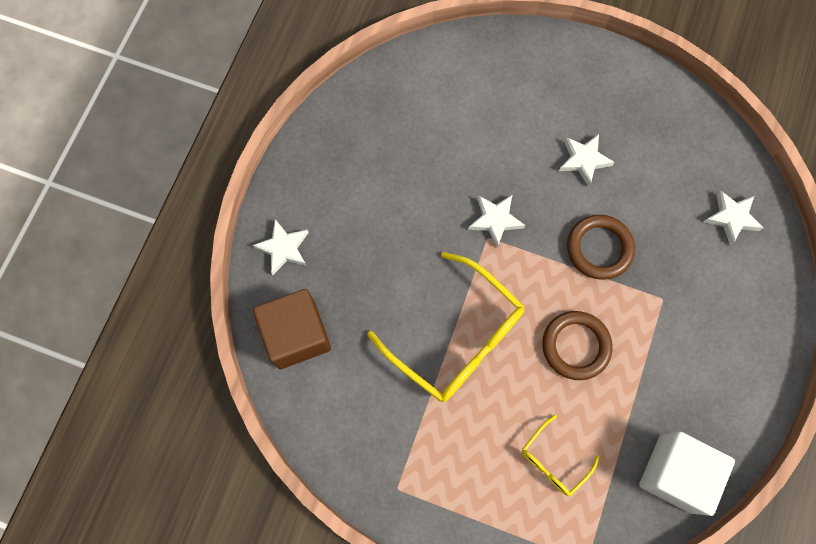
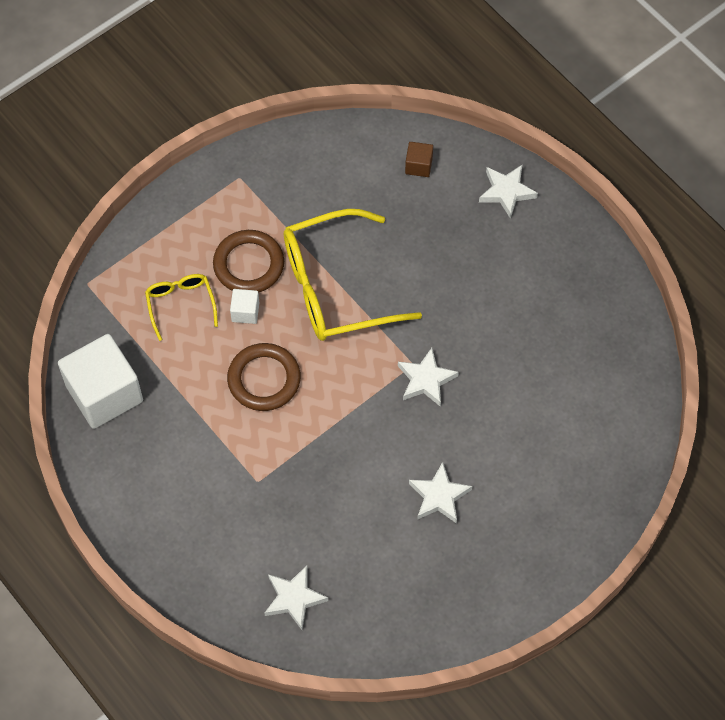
camera: 120 degrees right, 10 degrees down
(297, 335) = (418, 165): brown cube -> brown cube, size x0.44
(525, 399) = (245, 312): none -> white cube
(599, 248) = (341, 455): brown ring -> brown ring (249, 265)

